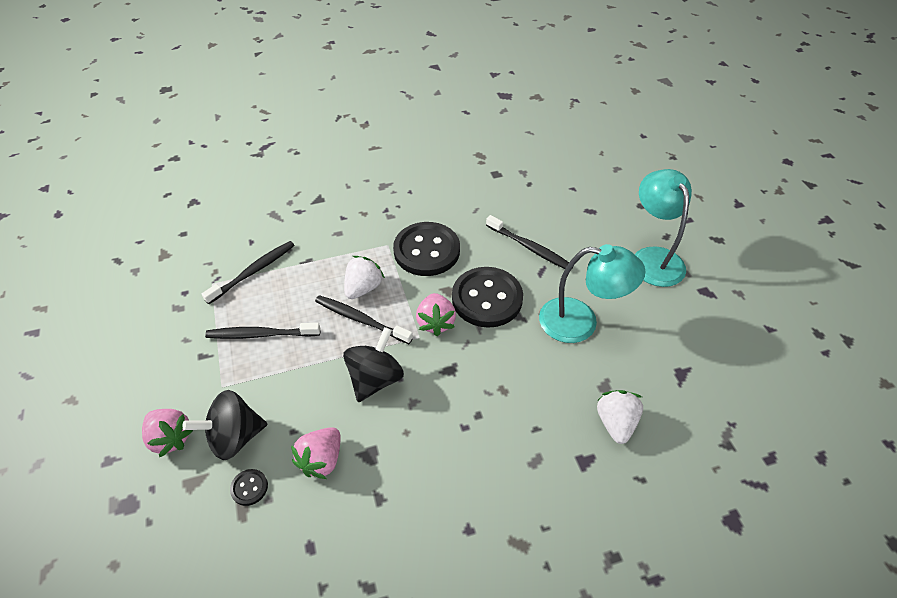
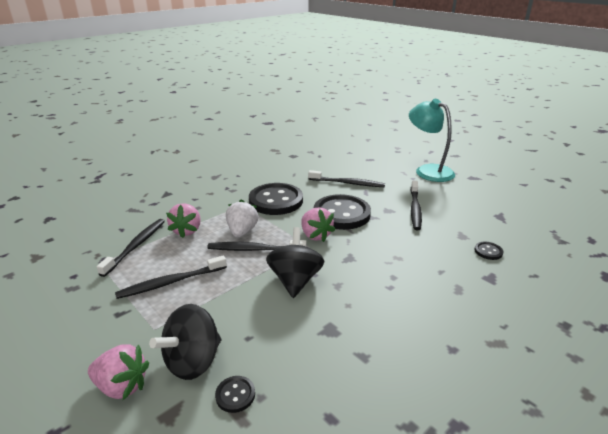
camera: 25 degrees left, 20 degrees down
(321, 460) = (291, 348): pink strawberry -> pink strawberry (187, 231)
(580, 322) = (415, 209): turquoise lamp -> black toothbrush
(615, 423) = (488, 251): white strawberry -> black button

